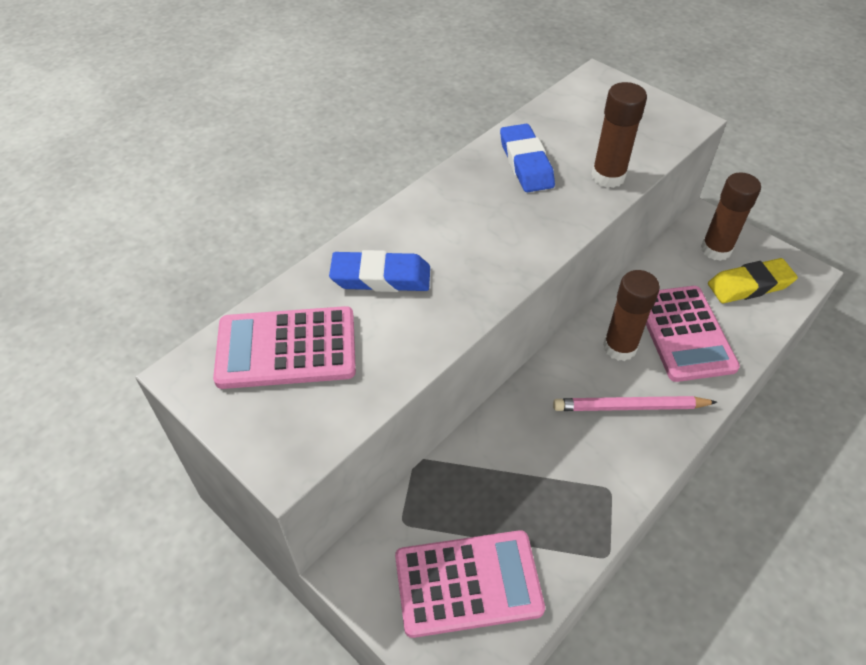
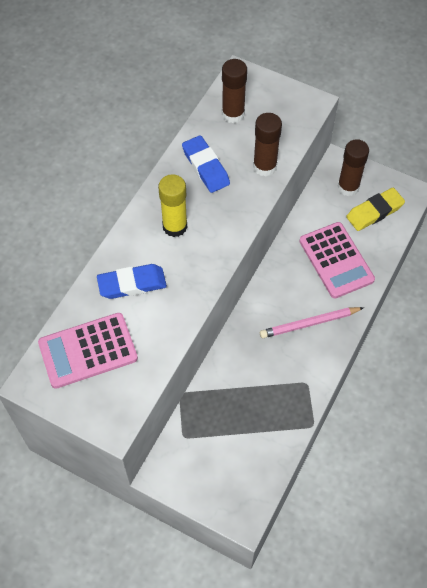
camera: 15 degrees left, 10 degrees up
(463, 221) = (175, 226): none -> yellow glue stick
(468, 583) = (233, 463): pink calculator -> none
(619, 347) = (295, 281): brown glue stick -> brown glue stick (233, 114)

